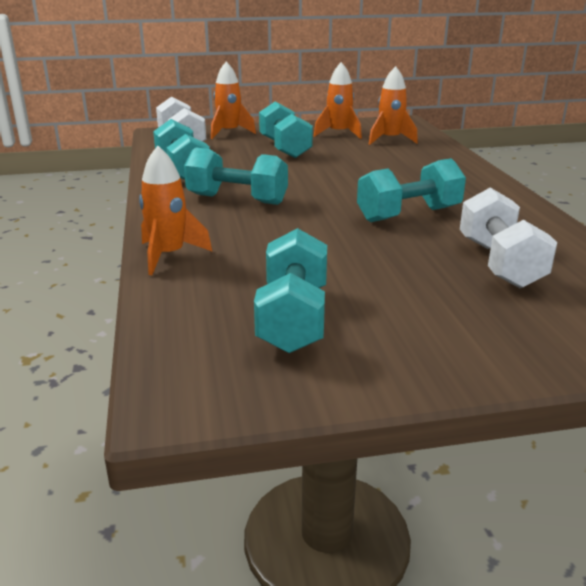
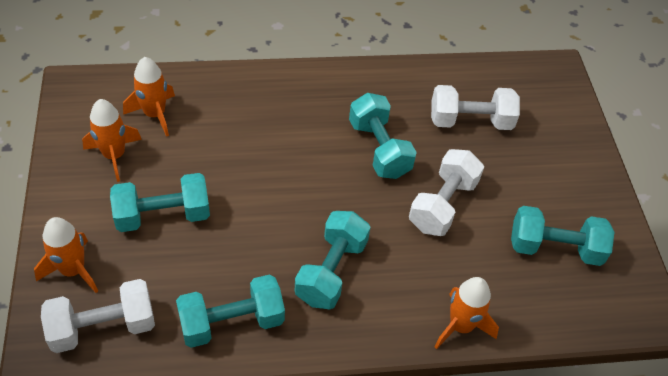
camera: 90 degrees left, 25 degrees up
(341, 246) = (442, 204): none -> white dumbbell

